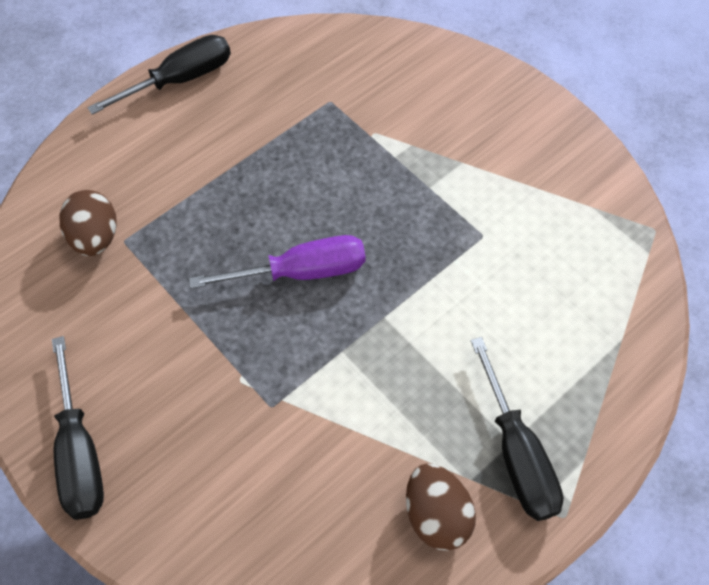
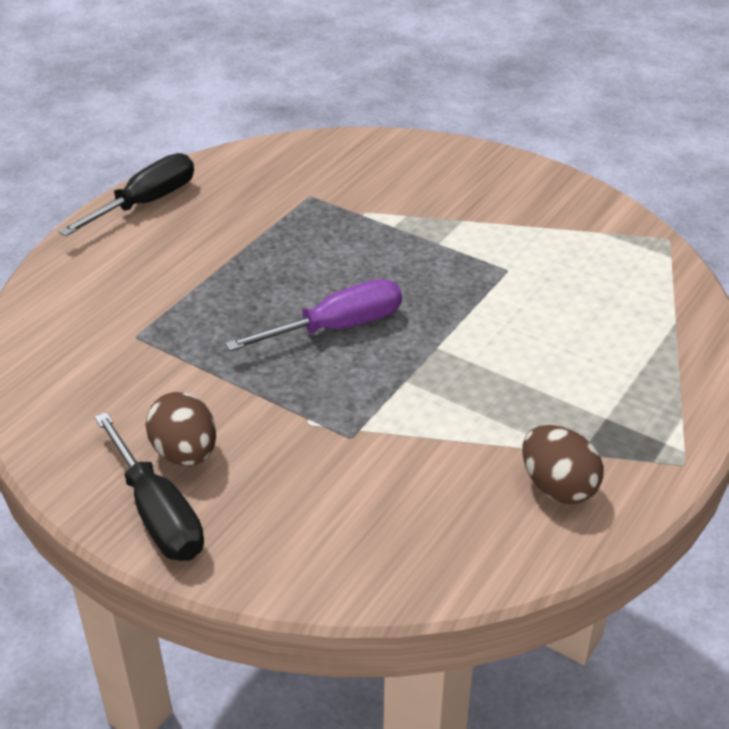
camera: 15 degrees left, 20 degrees down
(96, 237) = (104, 338): brown egg -> brown egg (185, 453)
(516, 452) = (614, 424): black screwdriver -> none

